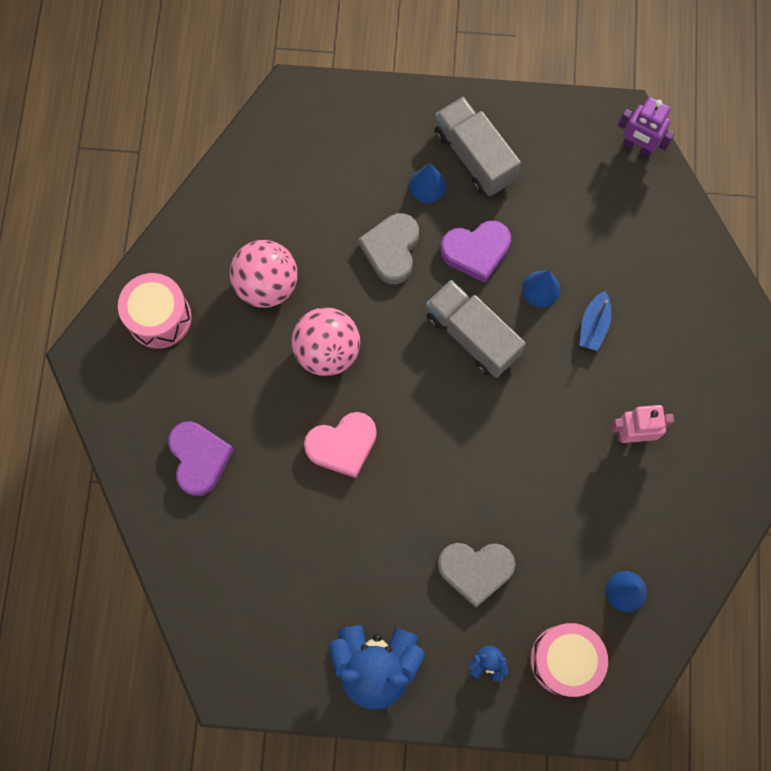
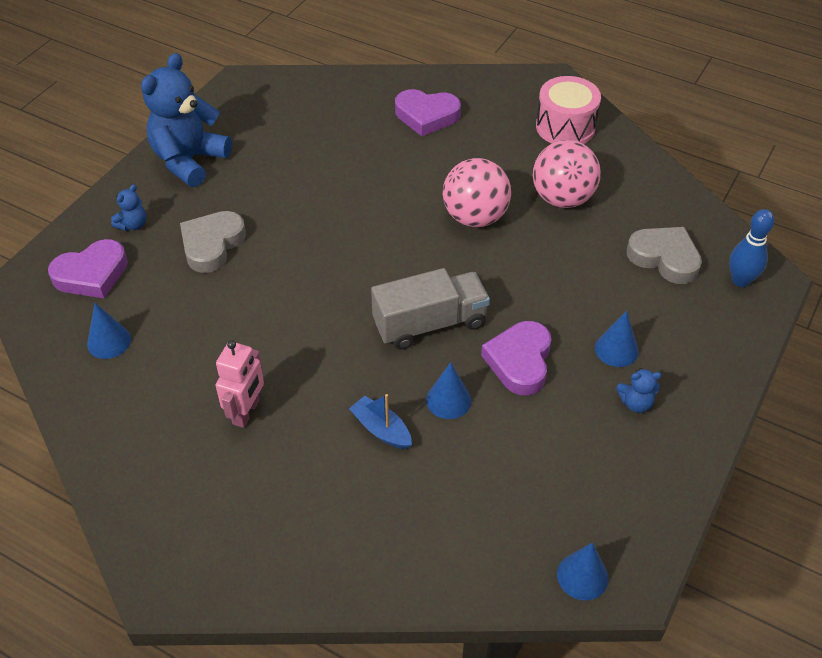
camera: 115 degrees right, 25 degrees down
(304, 115) = (740, 280): none -> blue bowling pin
(342, 445) = (381, 199): pink heart -> none
(391, 250) = (555, 295): grey heart -> grey heart (664, 258)
(474, 156) = (635, 403): grey truck -> blue teddy bear
(564, 660) = (92, 274): pink drum -> purple heart
(637, 147) = (582, 576): purple robot -> blue cone

